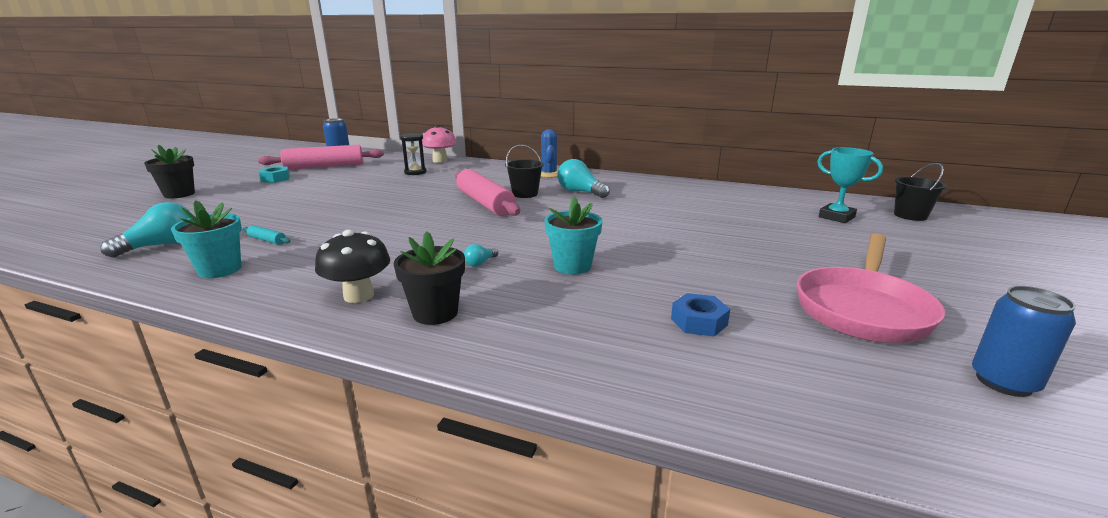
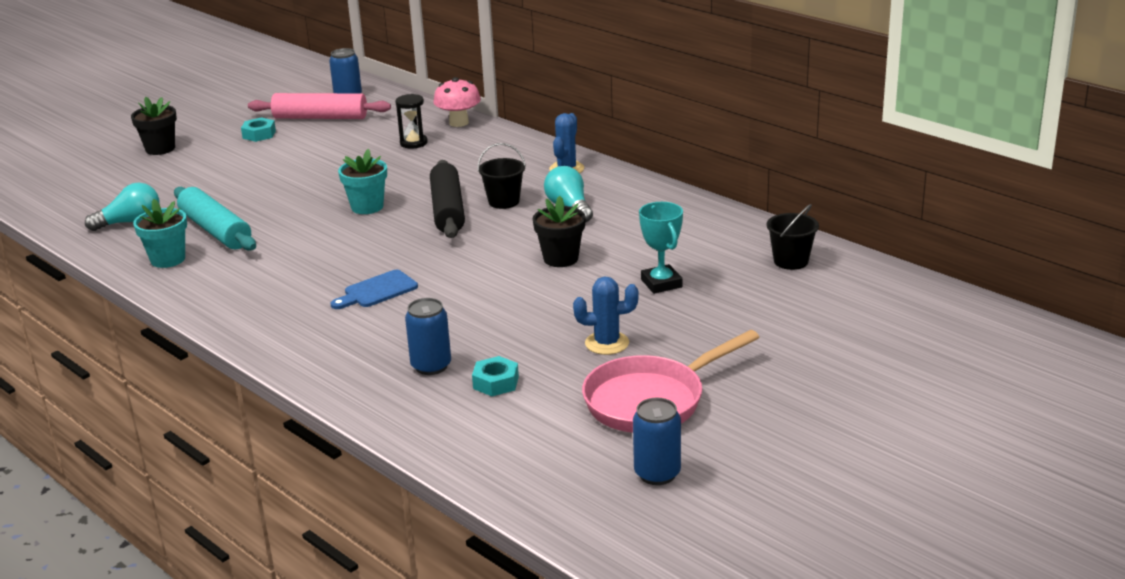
camera: 25 degrees right, 5 degrees up
(267, 240) = (216, 230): turquoise rolling pin -> turquoise rolling pin, size x2.47
(359, 295) = (258, 306): black mushroom -> none
(435, 313) = (304, 334): black flower pot -> black flower pot (561, 259)
(480, 263) = (377, 291): turquoise light bulb -> blue cutting board
(485, 203) = (448, 210): pink rolling pin -> black rolling pin
(572, 266) = (453, 309): turquoise flower pot -> turquoise flower pot (367, 207)
(612, 319) = (431, 366): none -> blue can
(699, 322) = (496, 382): blue nut -> turquoise nut
(745, 269) = (607, 343): none -> blue cactus
(836, 217) = (817, 297): turquoise trophy -> turquoise trophy (661, 283)
(910, 215) = (915, 311): black bucket -> black bucket (791, 261)

